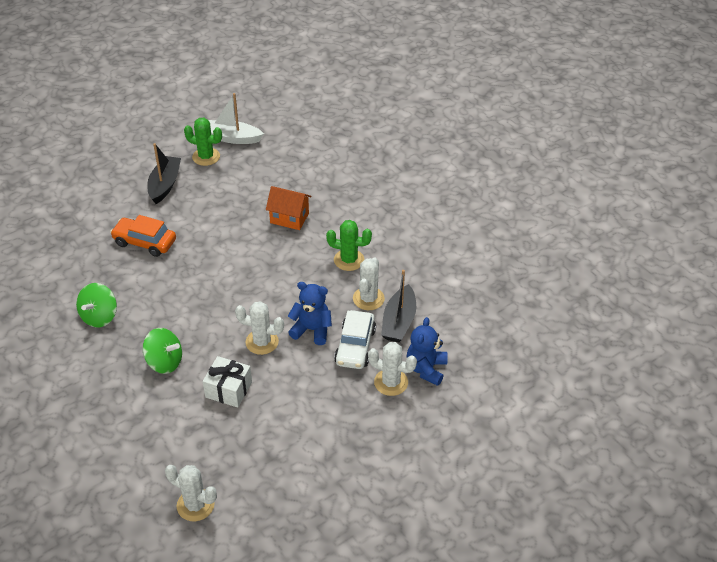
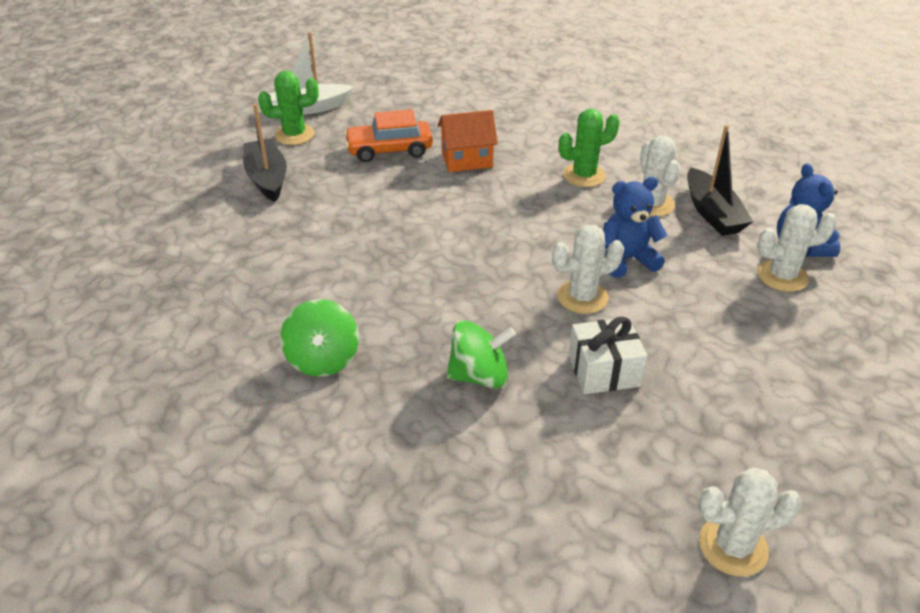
camera: 30 degrees left, 5 degrees down
(144, 242) = (302, 247): orange car -> orange car (389, 150)
(355, 346) = (697, 256): white car -> none

